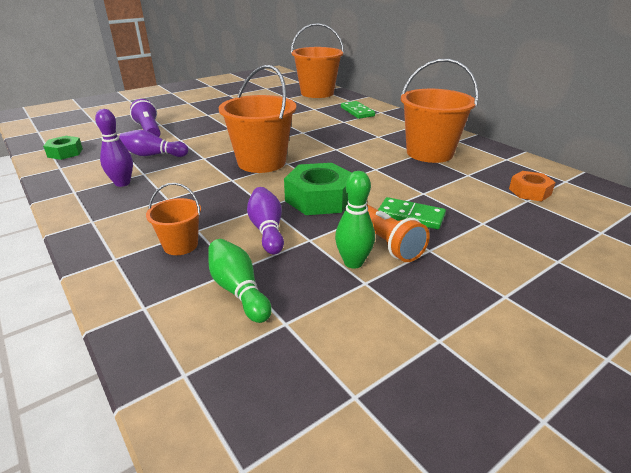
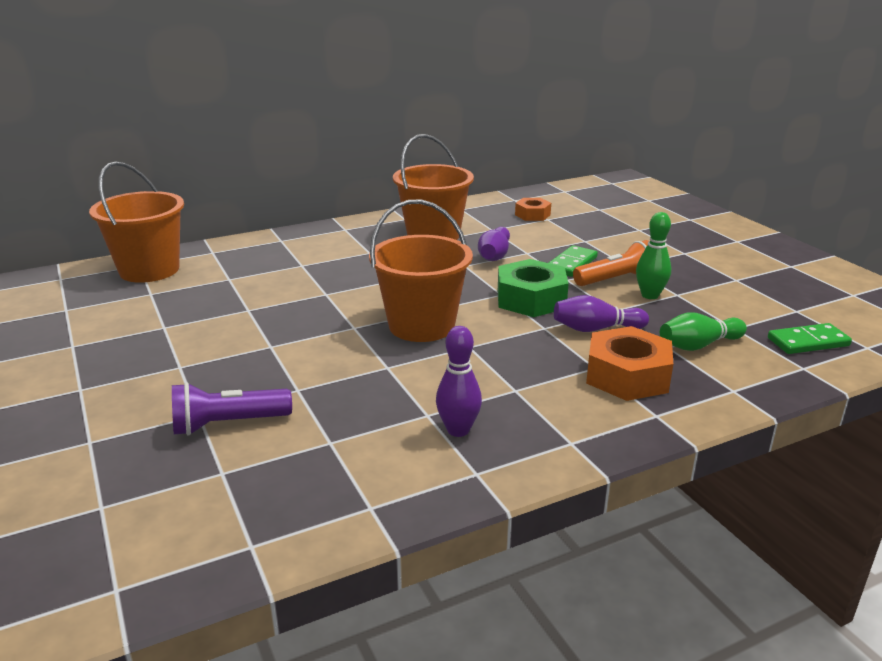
camera: 80 degrees left, 5 degrees down
(65, 153) = (295, 514): green nut -> none
(153, 155) = (356, 411): purple bowling pin -> purple bowling pin (494, 255)
(180, 245) = (627, 376): orange bucket -> orange nut
(357, 112) = (269, 253): green domino -> green domino (808, 342)

